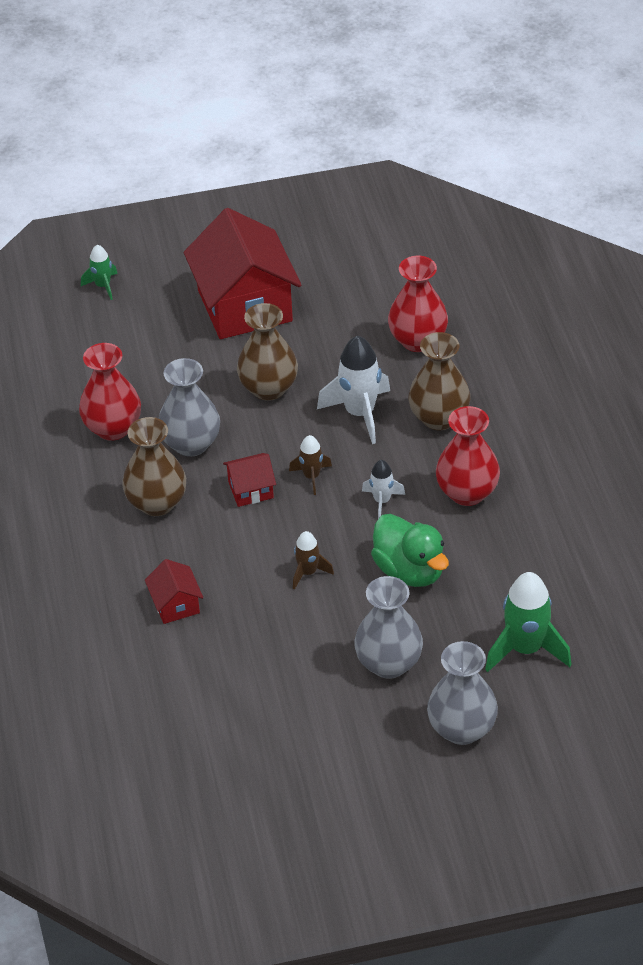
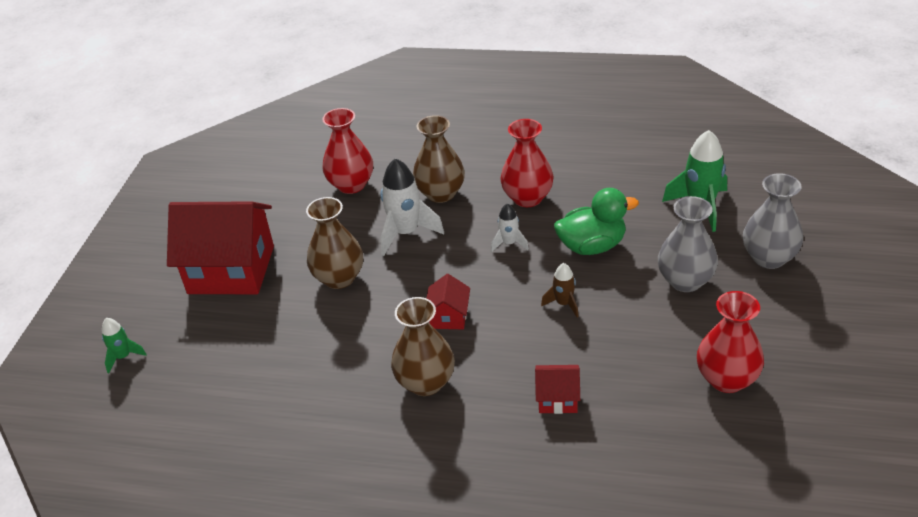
camera: 65 degrees left, 5 degrees down
(113, 428) = (310, 392): red vase -> red vase (726, 379)
(191, 444) = (369, 342): grey vase -> none
(311, 477) = (457, 276): brown rocket -> none

